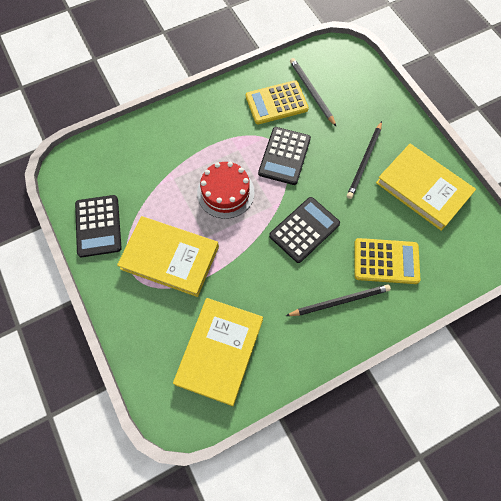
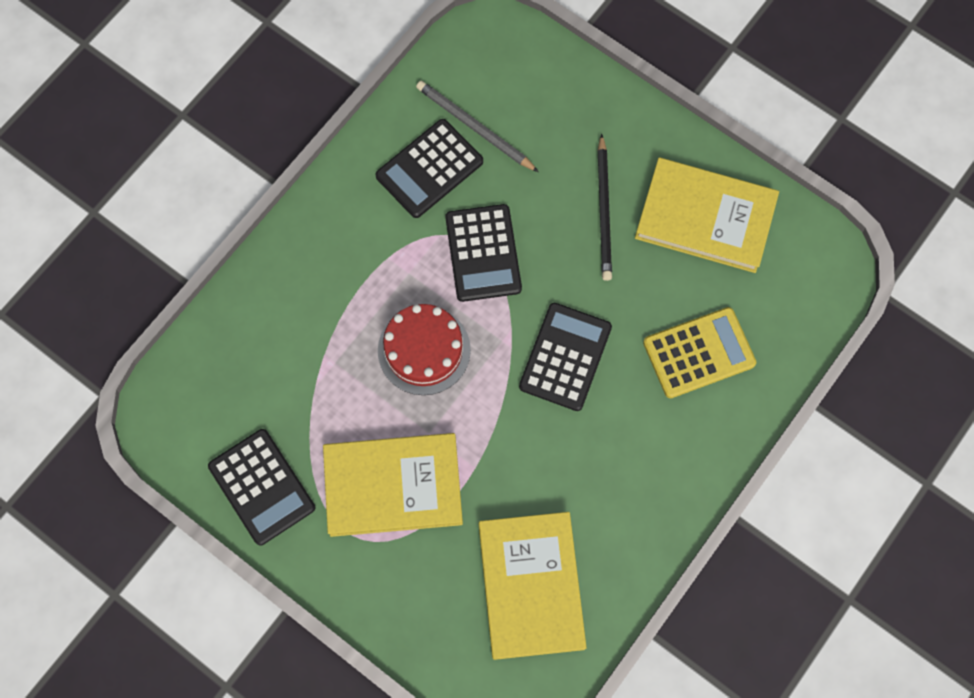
camera: 25 degrees left, 5 degrees up
(276, 103) = (429, 169): yellow calculator -> black calculator
(340, 301) = (661, 440): black pencil -> none

